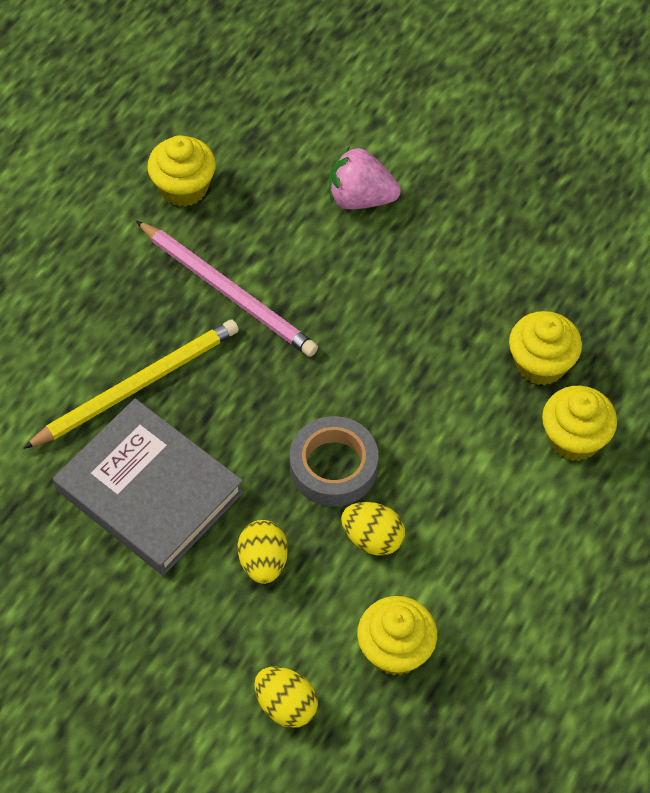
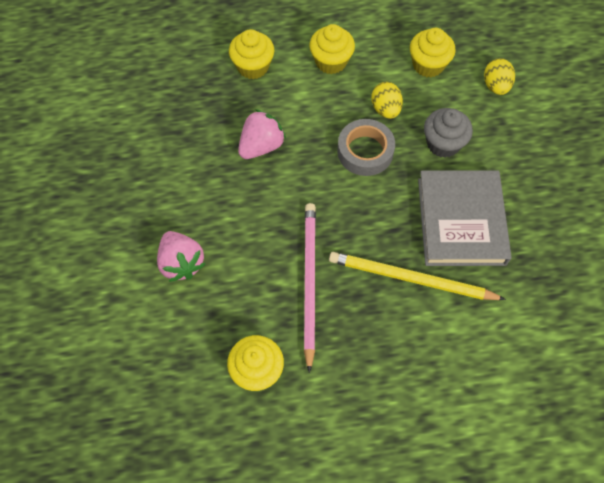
camera: 130 degrees left, 5 degrees up
(263, 562) = (443, 143): yellow egg -> grey cupcake
(441, 365) = (261, 146): none -> pink strawberry
(541, 364) = (221, 105): yellow cupcake -> yellow cupcake (331, 61)

